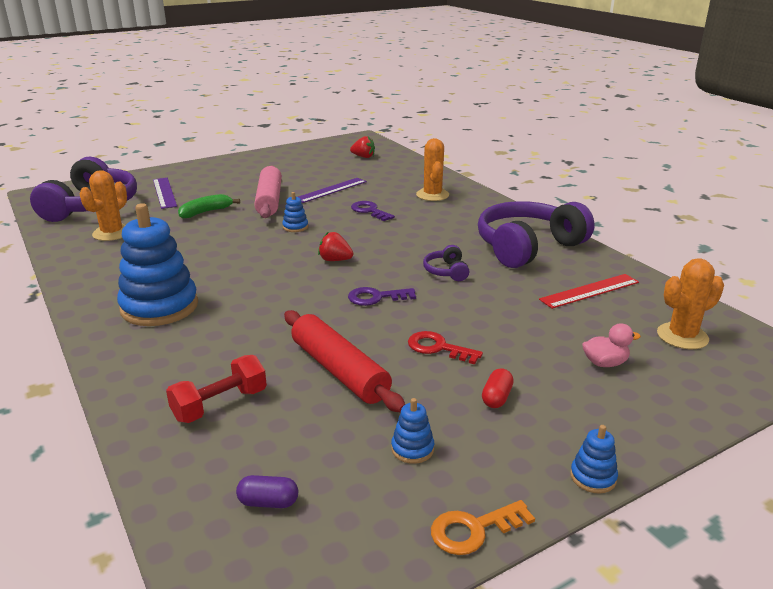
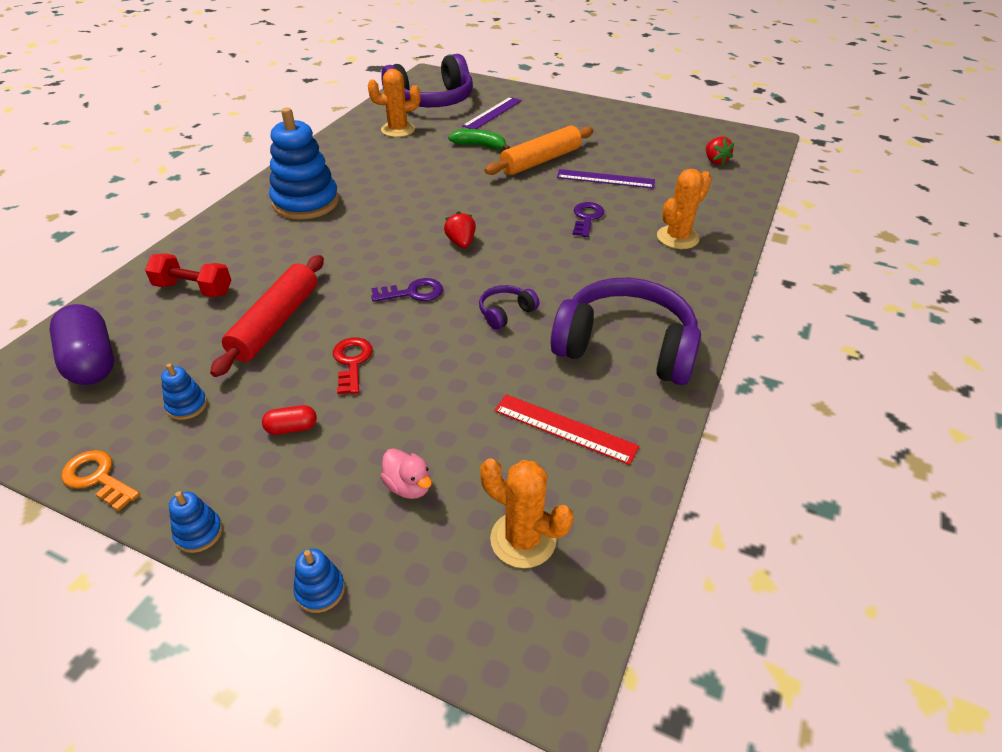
camera: 55 degrees right, 15 degrees up
(268, 502) = (91, 361): purple capsule -> purple capsule, size x2.10
(269, 200) = (540, 161): pink rolling pin -> orange rolling pin
(295, 227) = (502, 196): blue stacking toy -> blue stacking toy (320, 590)
(376, 297) = (413, 293): purple key -> purple key turned 120 degrees clockwise

